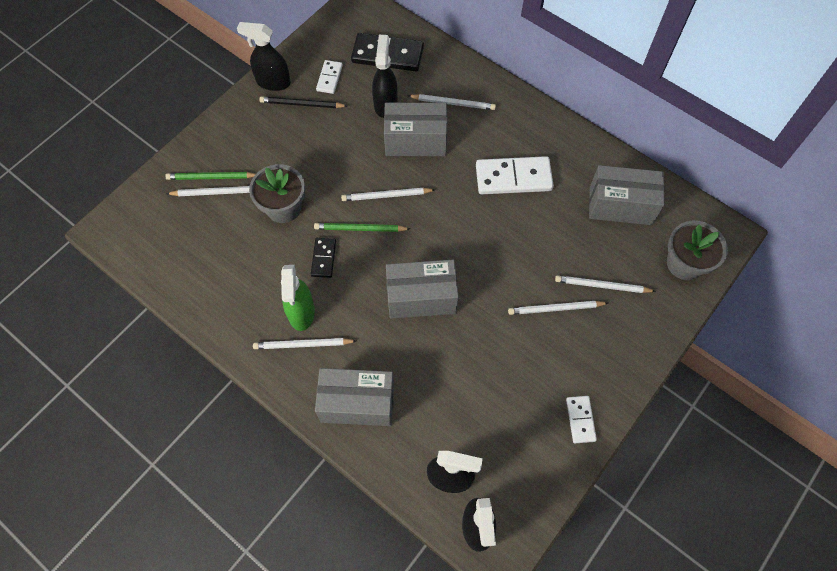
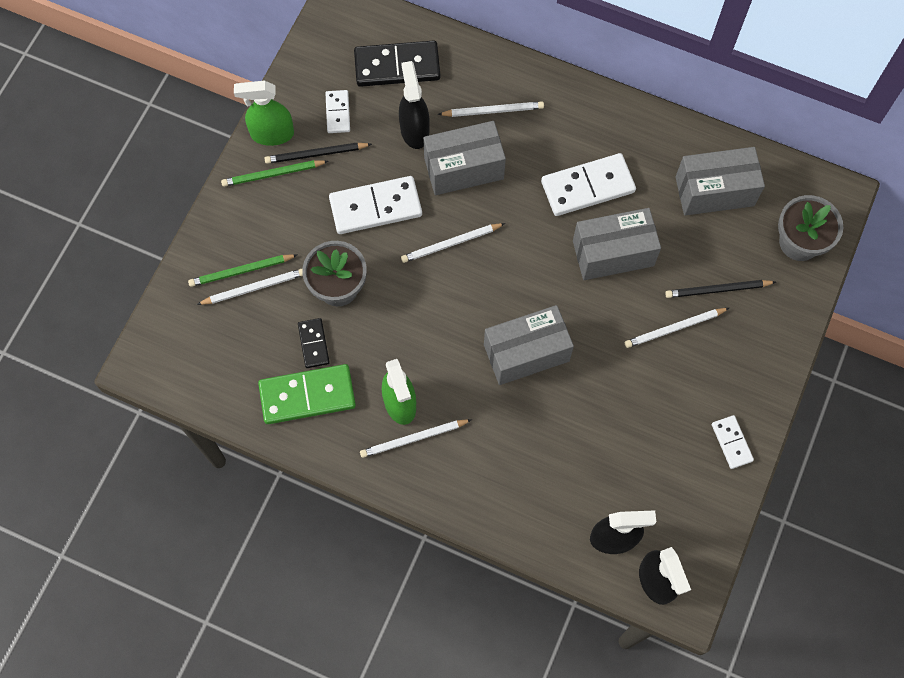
camera: 15 degrees left, 5 degrees up
(227, 287) = (307, 396): none -> green domino
(273, 82) = (272, 134): black spray bottle -> green spray bottle
(323, 258) = (404, 335): black domino -> black domino (313, 344)
(335, 154) = (375, 207): none -> white domino
(357, 403) = (493, 487): grey box -> grey box (613, 253)
(360, 229) = (434, 291): green pencil -> green pencil (273, 174)
(602, 286) = (717, 290): white pencil -> black pencil

